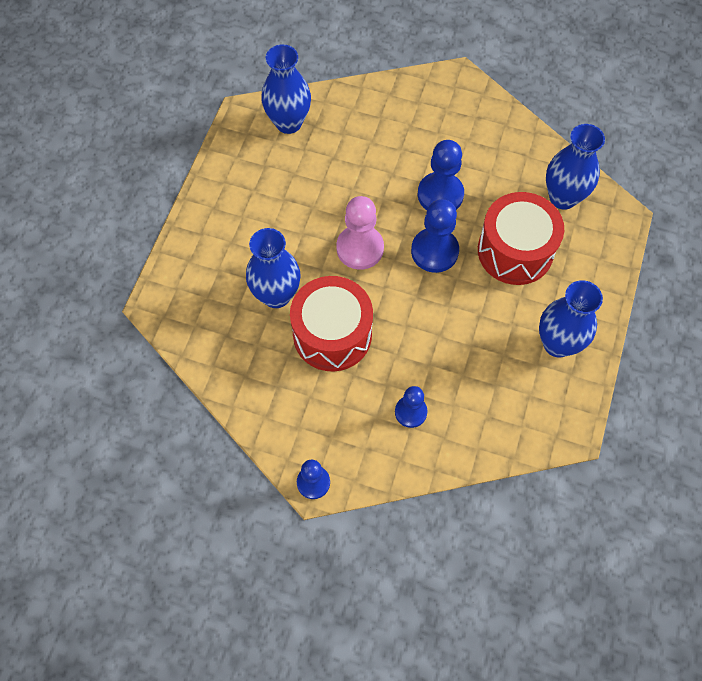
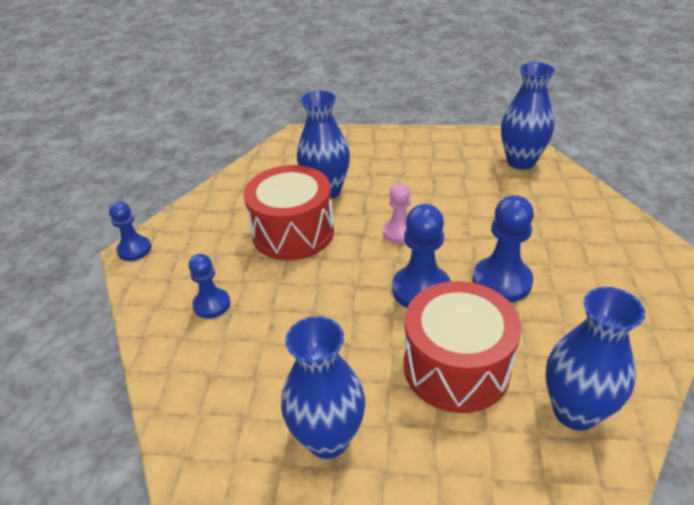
camera: 80 degrees right, 25 degrees down
(360, 248) = (399, 232): pink pawn -> pink pawn, size x0.63

